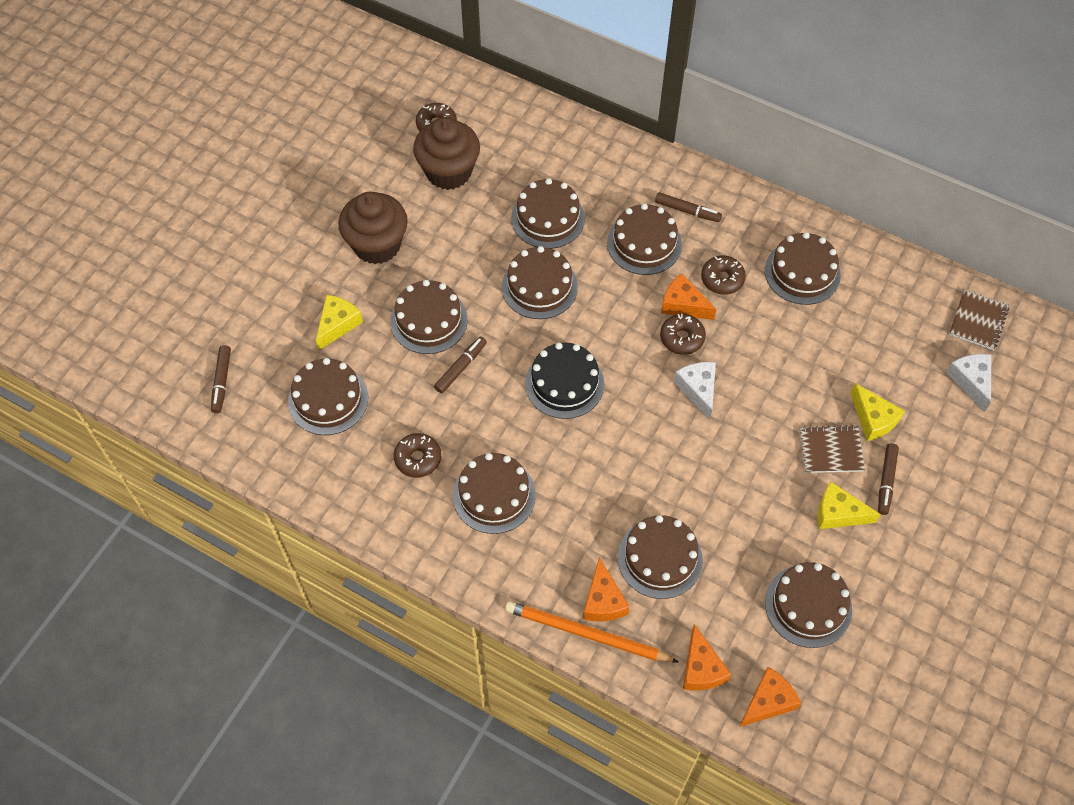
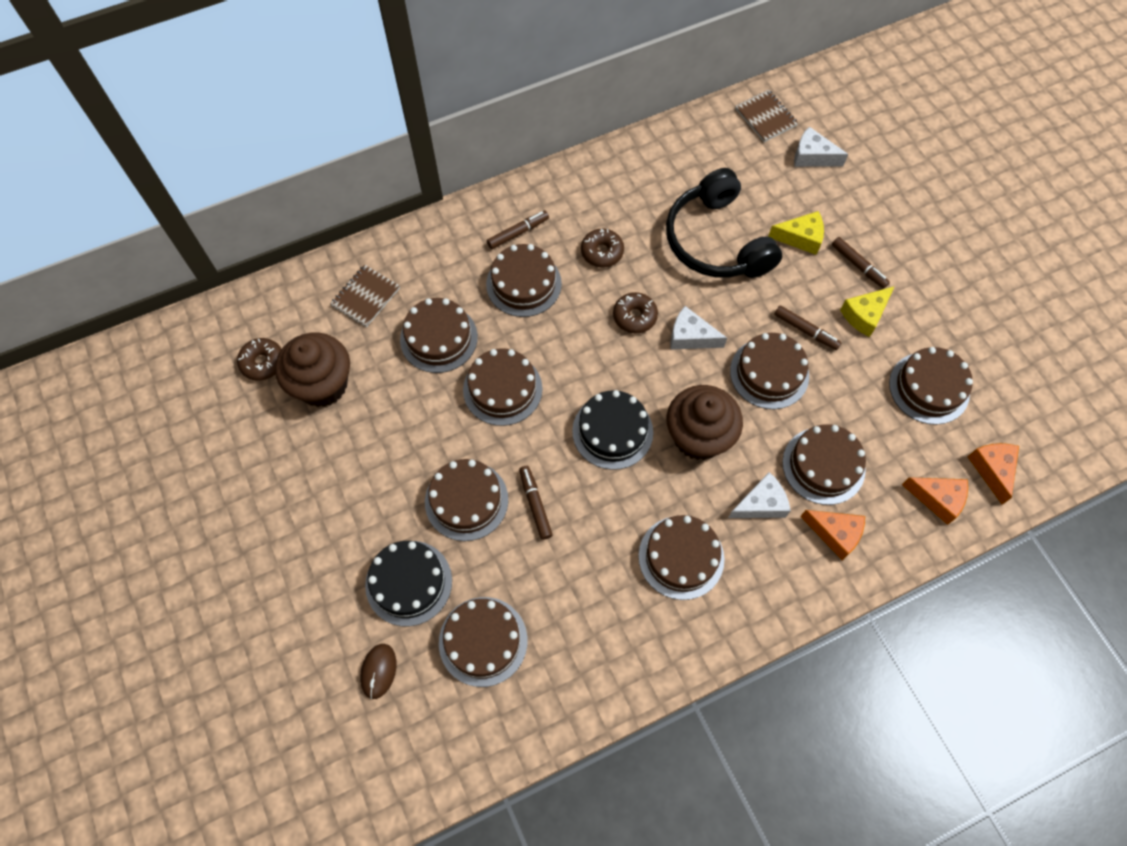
camera: 55 degrees left, 5 degrees up
(221, 382) = (388, 732): brown marker -> brown marker (806, 331)
(260, 348) = (378, 671): none -> brown mouse
(338, 324) = (408, 583): yellow cheese -> black cake
(377, 245) = (350, 494): brown cupcake -> brown cupcake (698, 437)
(418, 458) = (601, 599): brown donut -> none
(586, 528) = (761, 504): none -> white cheese
(587, 634) = (857, 566): orange pencil -> none
(683, 305) = (604, 295): orange cheese -> none
(802, 272) = (638, 195): brown cake -> brown cake (769, 373)
(809, 356) = (716, 241): none -> black headphones
(831, 450) = (808, 283): brown notebook -> brown notebook (365, 297)

